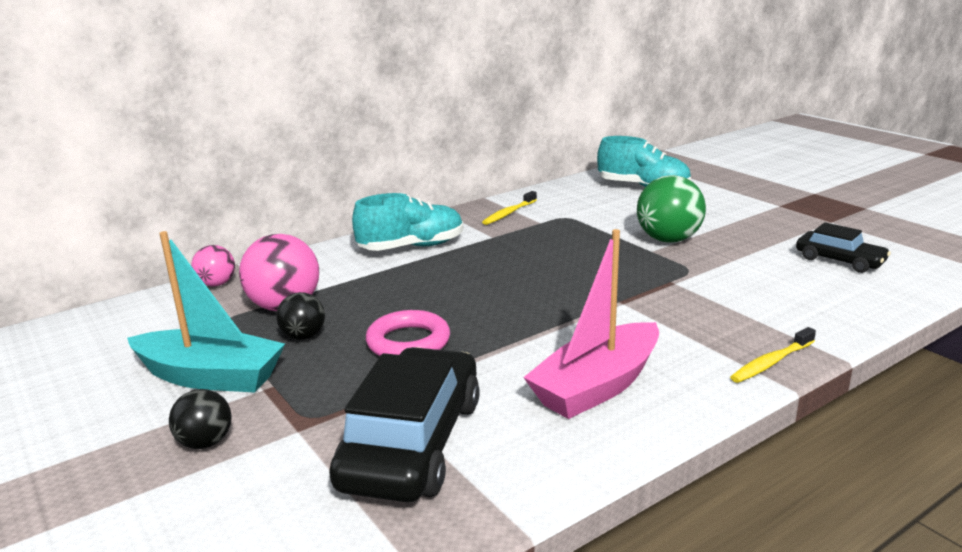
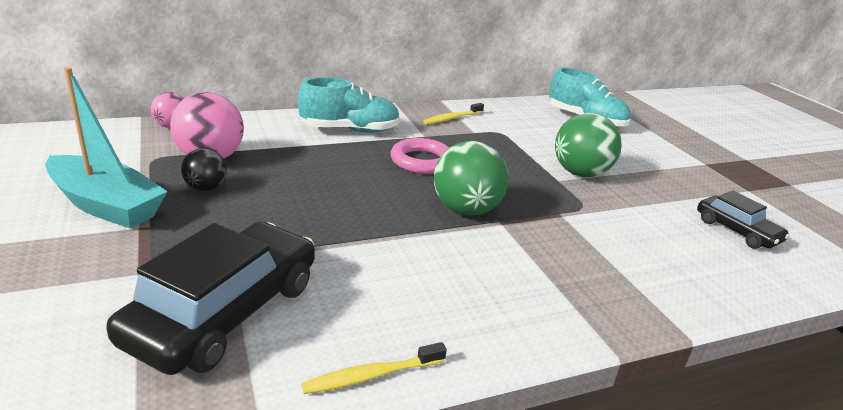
camera: 10 degrees right, 5 degrees up
(205, 443) = (56, 264): black ball -> none
(408, 342) = (288, 214): pink ring -> pink ring (421, 161)
(581, 298) = (466, 210): none -> green ball
(597, 386) = (426, 300): pink boat -> none
(771, 362) = (611, 319): yellow toothbrush -> yellow toothbrush (372, 375)

